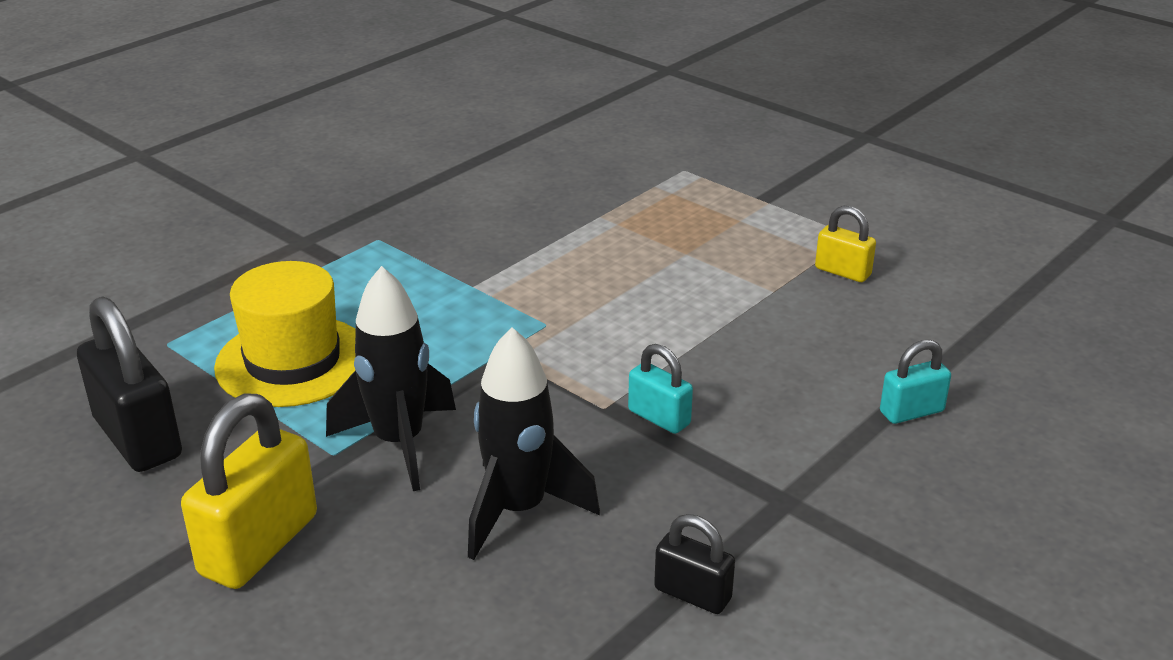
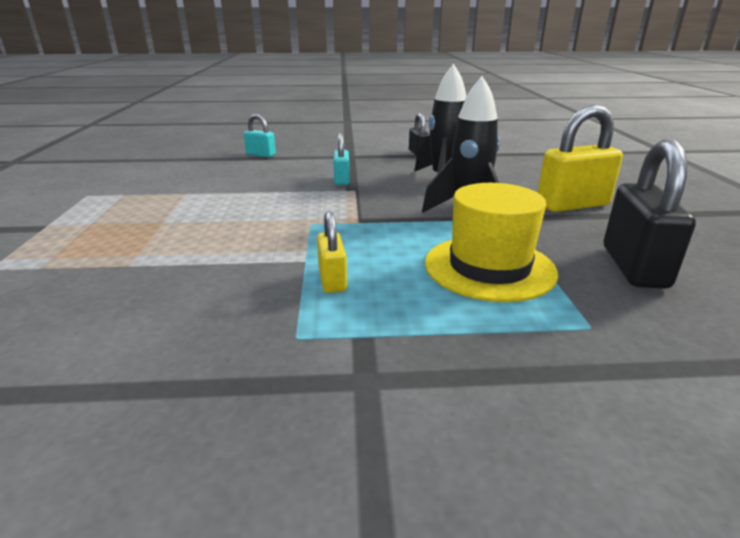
camera: 135 degrees left, 5 degrees down
(842, 272) = (143, 186): yellow padlock -> yellow padlock (332, 280)

